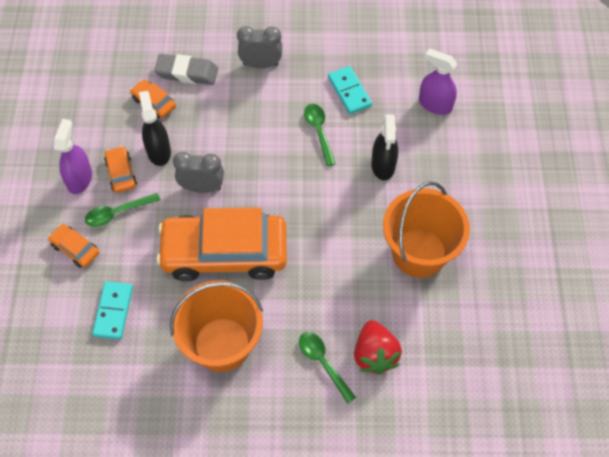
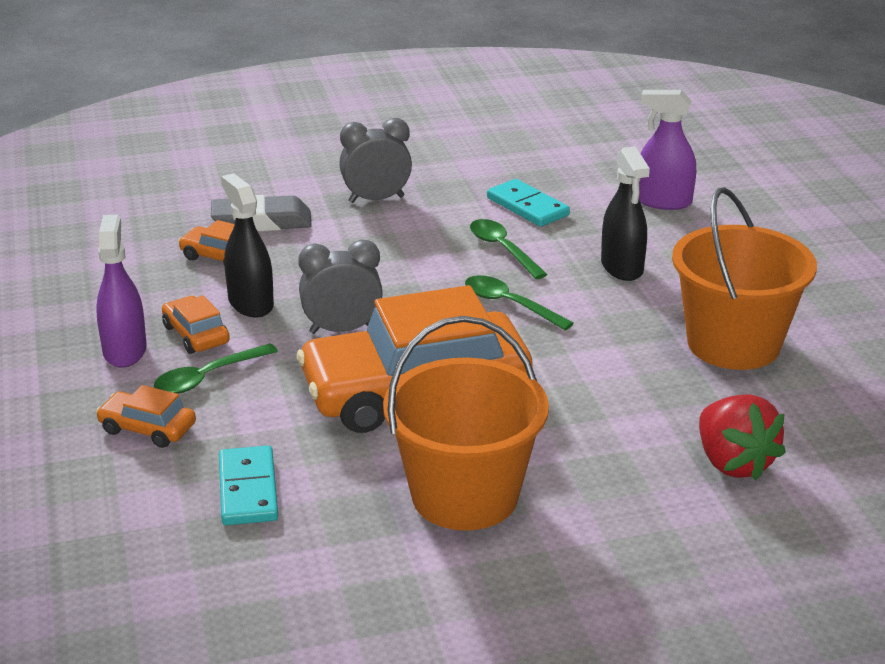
camera: 15 degrees left, 30 degrees down
(323, 363) = (653, 488): green spoon -> green spoon (510, 304)

